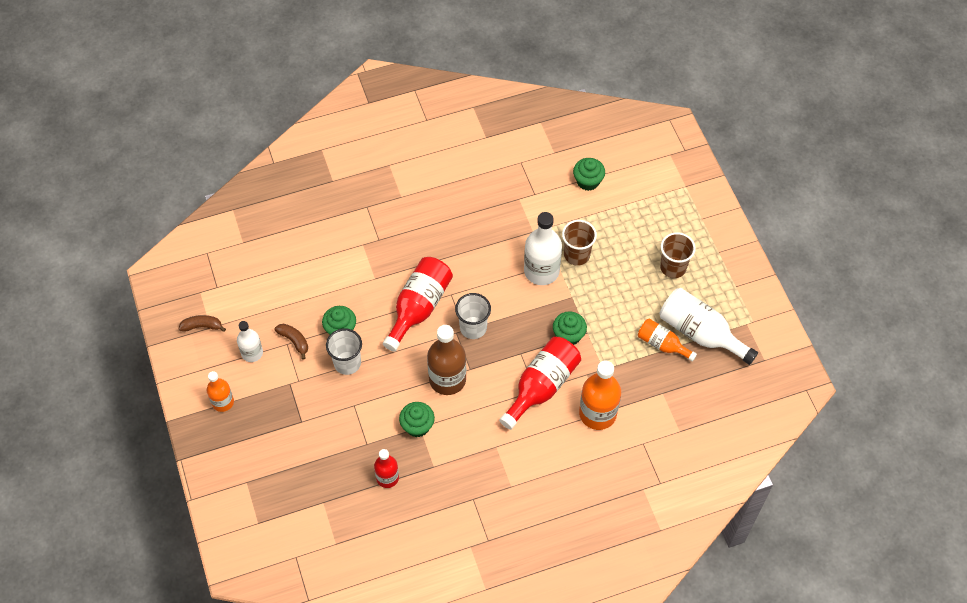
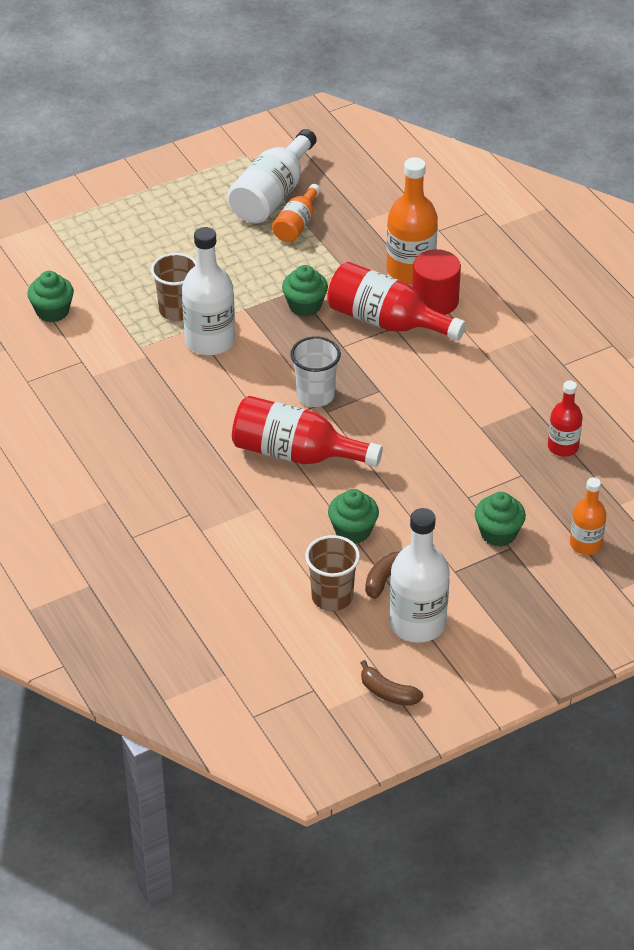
camera: 100 degrees left, 15 degrees down
(202, 326) = (388, 693): brown banana -> brown banana turned 45 degrees counterclockwise
(223, 402) = (507, 640): orange bottle -> orange bottle (585, 544)
(252, 353) = (417, 623): white bottle -> white bottle, size x1.69
(347, 363) = (404, 514): white cup -> none
(417, 426) = (479, 429): green cupcake -> green cupcake (498, 533)
(447, 379) = (401, 410): brown bottle -> none
(559, 424) = (435, 301): none -> red cylinder
(673, 267) = (180, 224): brown cup -> brown cup (332, 597)

